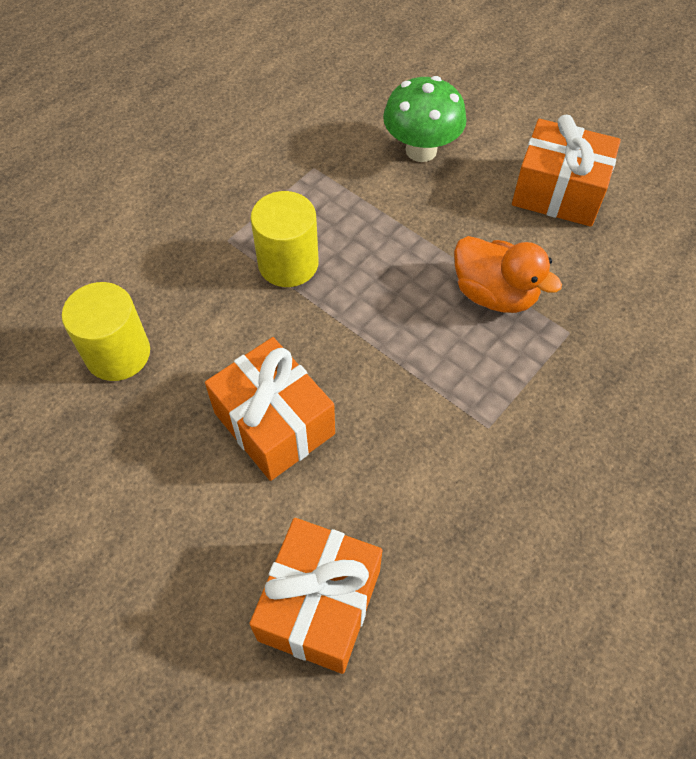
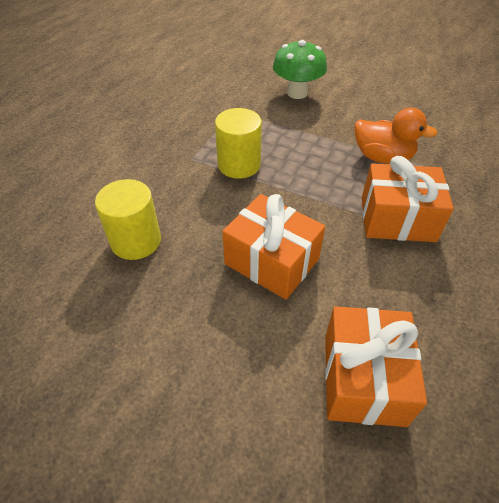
camera: 15 degrees left, 10 degrees down
(558, 192) = (391, 100): orange gift -> orange gift (397, 219)

